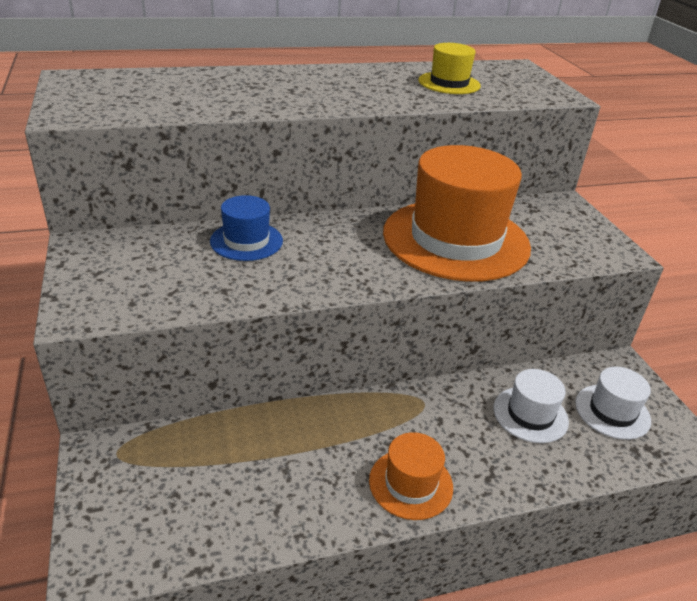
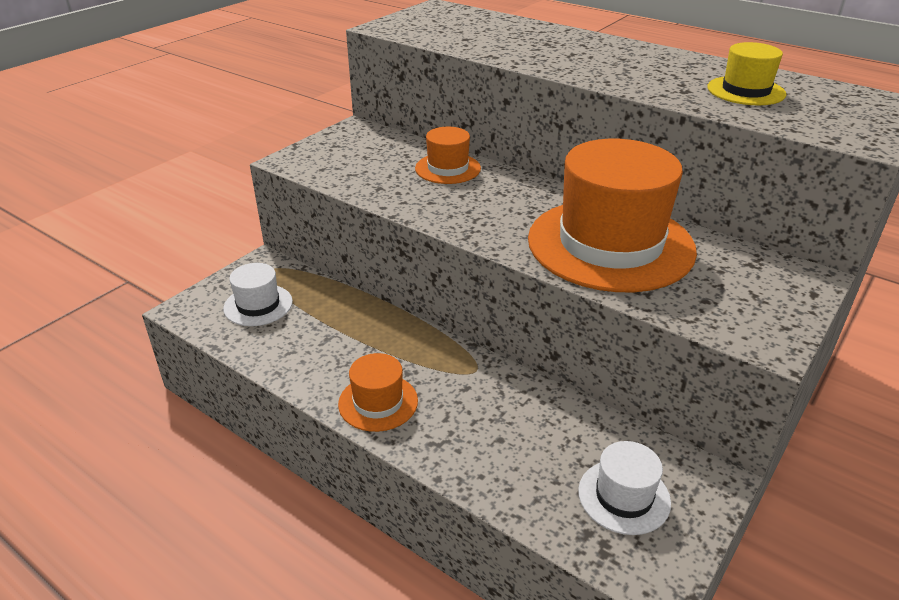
camera: 55 degrees right, 0 degrees up
(246, 241) = (448, 168): blue hat -> orange hat
(530, 414) = (542, 439): white hat -> white hat (258, 305)

